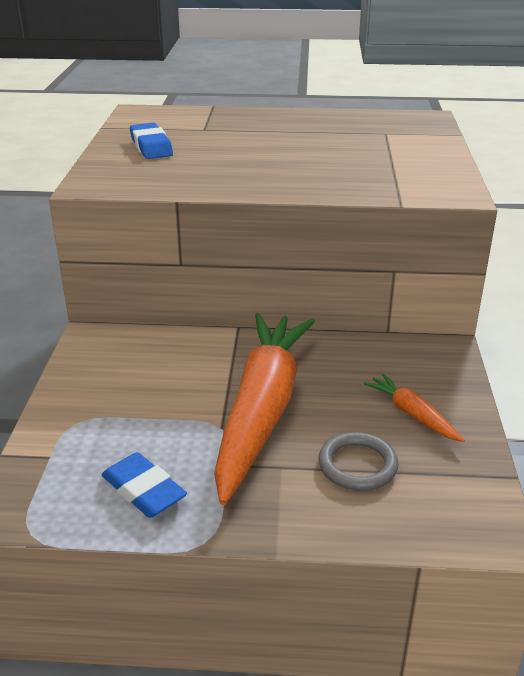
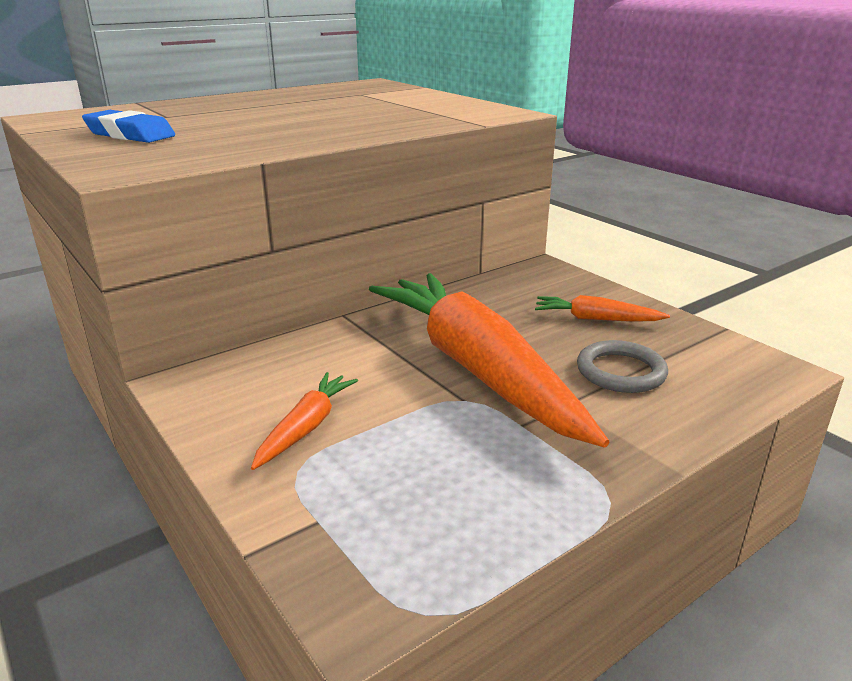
camera: 40 degrees left, 5 degrees down
(113, 398) = (306, 427): none -> orange carrot
(143, 490) = (480, 491): blue eraser -> none

